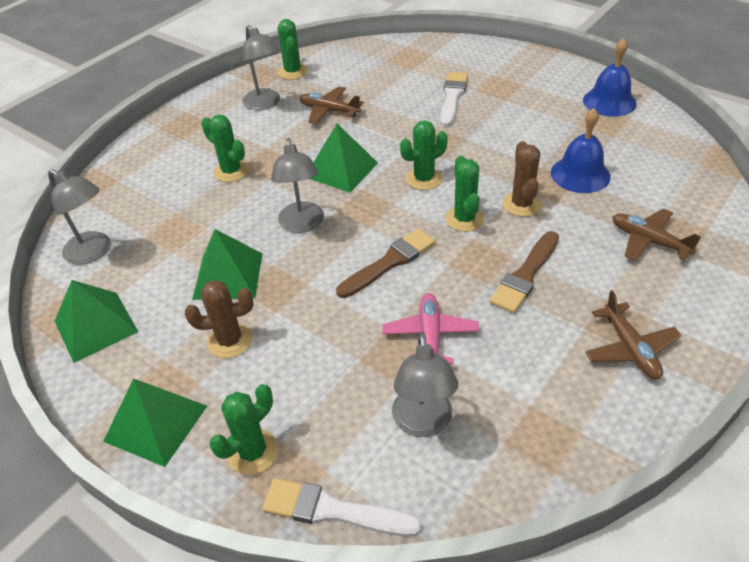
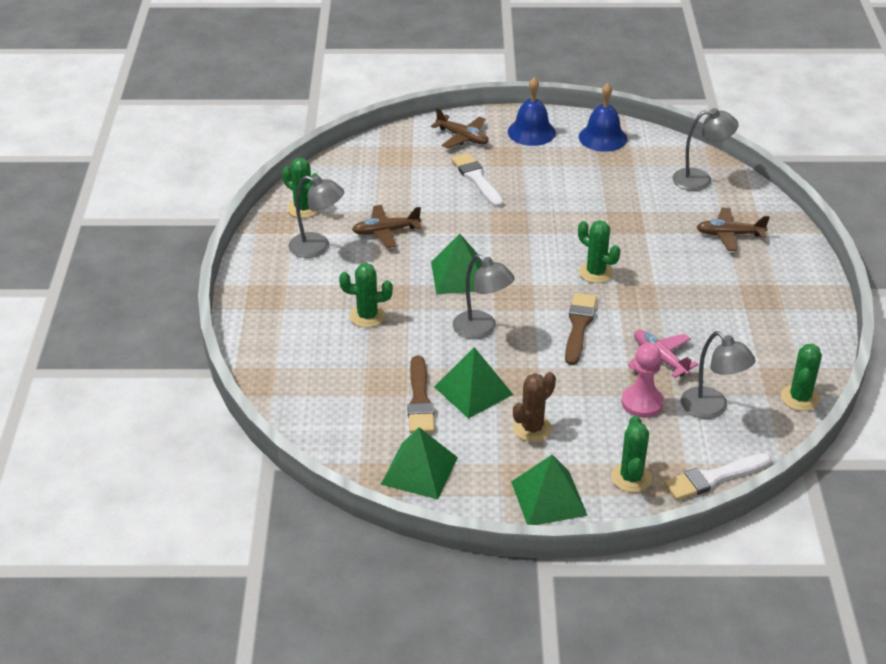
camera: 40 degrees left, 5 degrees down
(93, 252) = (339, 427): grey lamp -> grey lamp (700, 180)
(359, 374) = (642, 403): none -> pink pawn
(424, 179) = (532, 256): green cactus -> green cactus (800, 398)
(521, 204) = (623, 245): brown cactus -> none
(525, 275) = (677, 292): brown brush -> brown brush (420, 400)
(580, 174) = (640, 205): blue bell -> blue bell (531, 132)
(630, 349) = (782, 308): brown plane -> brown plane (462, 137)

